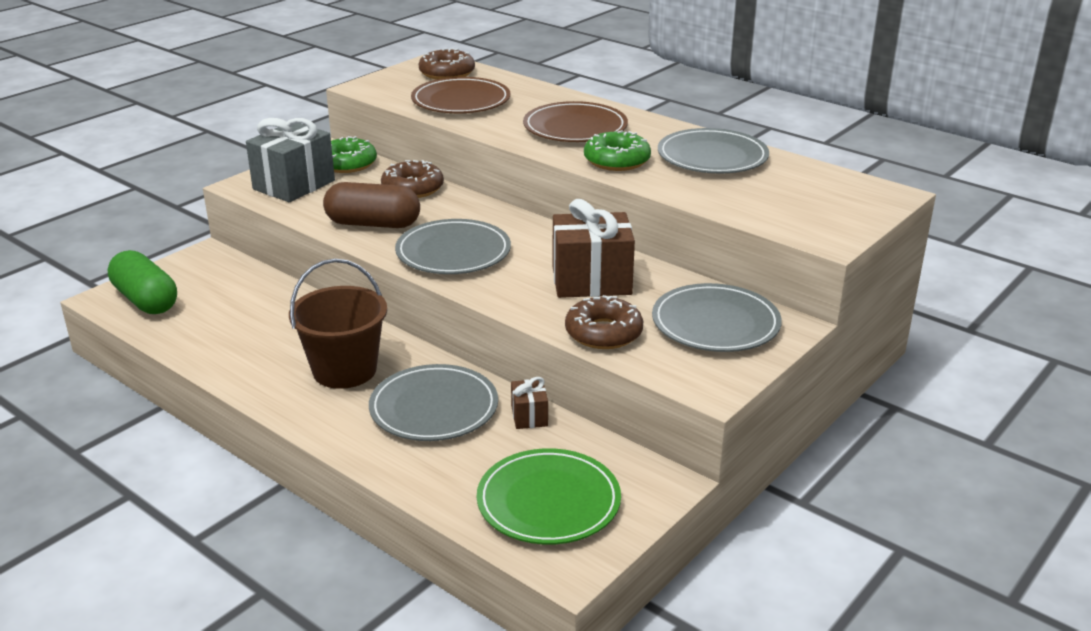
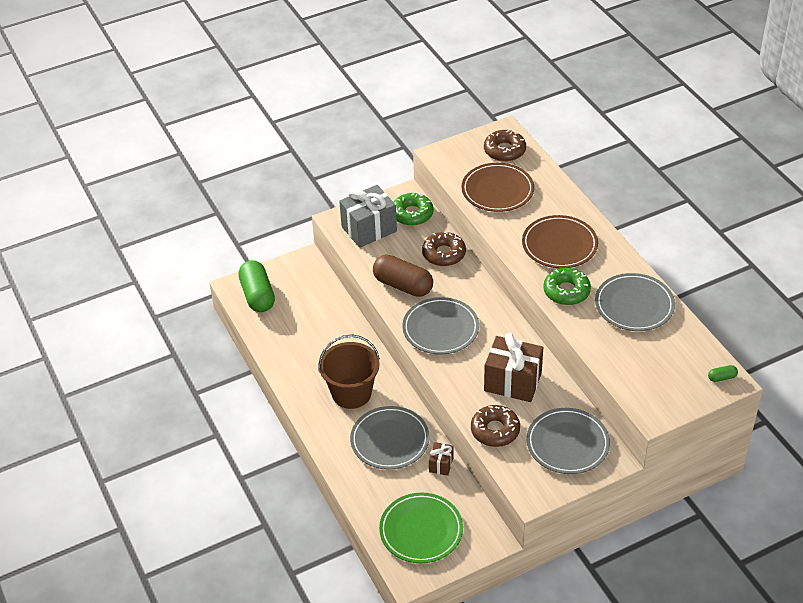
camera: 25 degrees right, 15 degrees up
(879, 193) = (722, 377): none -> green capsule

